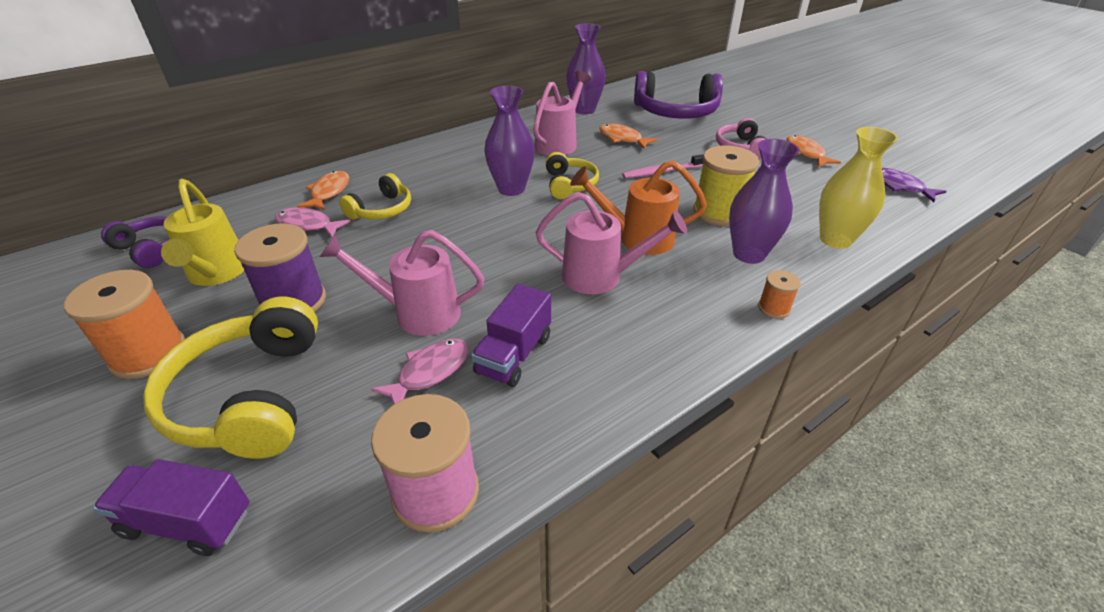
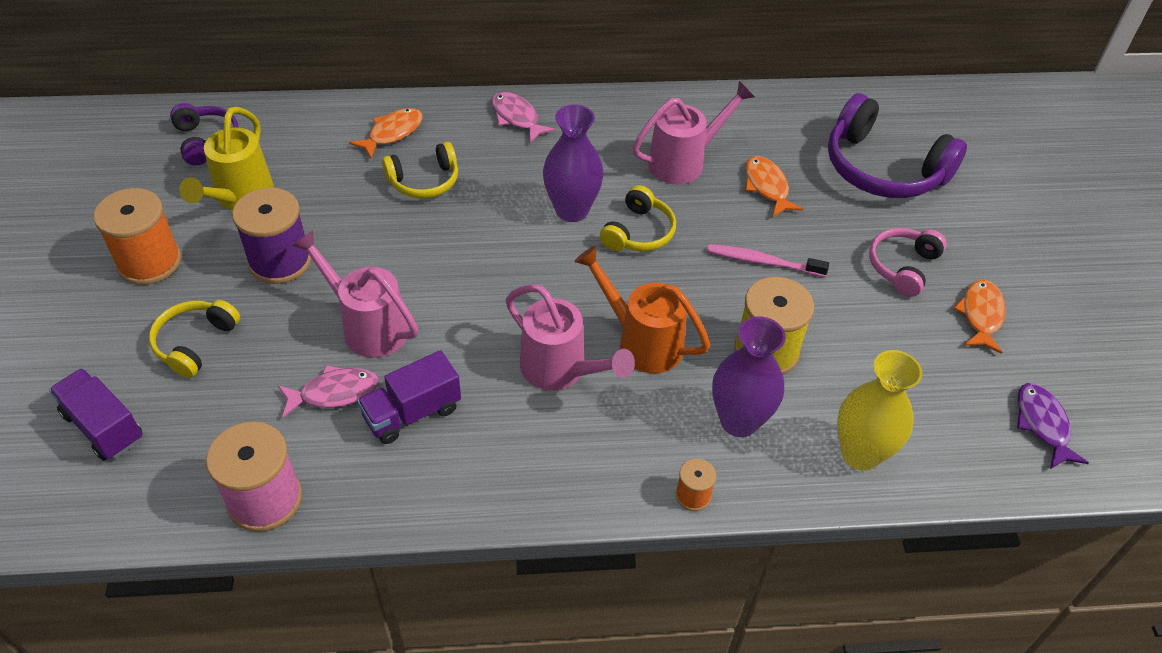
camera: 30 degrees right, 10 degrees up
(250, 396) = (195, 343): yellow headphones -> yellow headphones, size x0.56
(307, 225) = (345, 171): pink fish -> pink fish (517, 118)
(584, 110) = (766, 116): purple vase -> none

